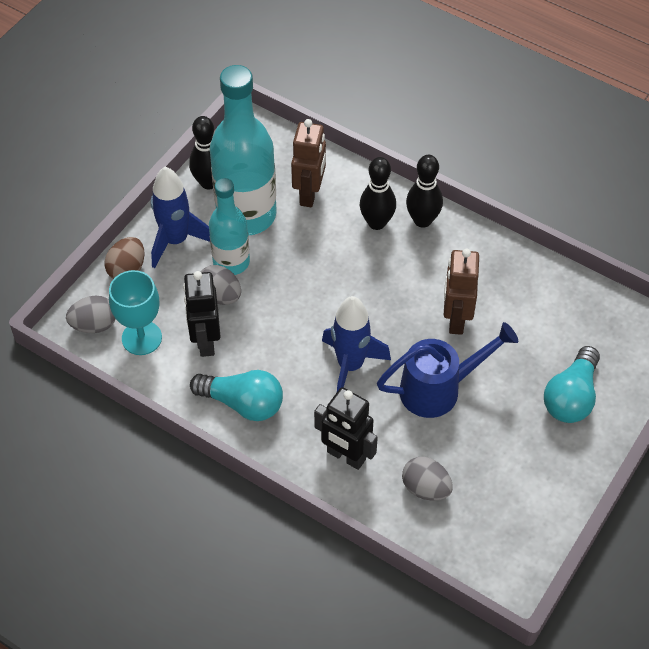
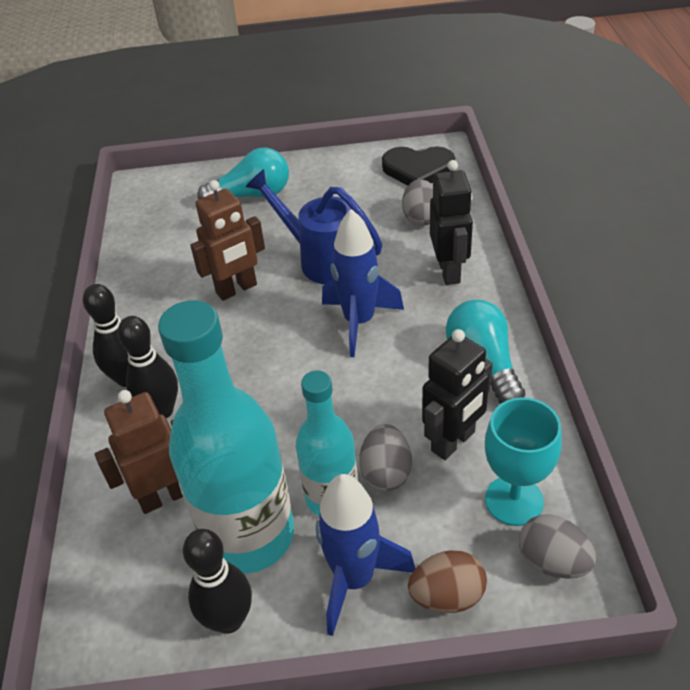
camera: 125 degrees left, 10 degrees down
(495, 539) = (418, 169): none -> black heart

